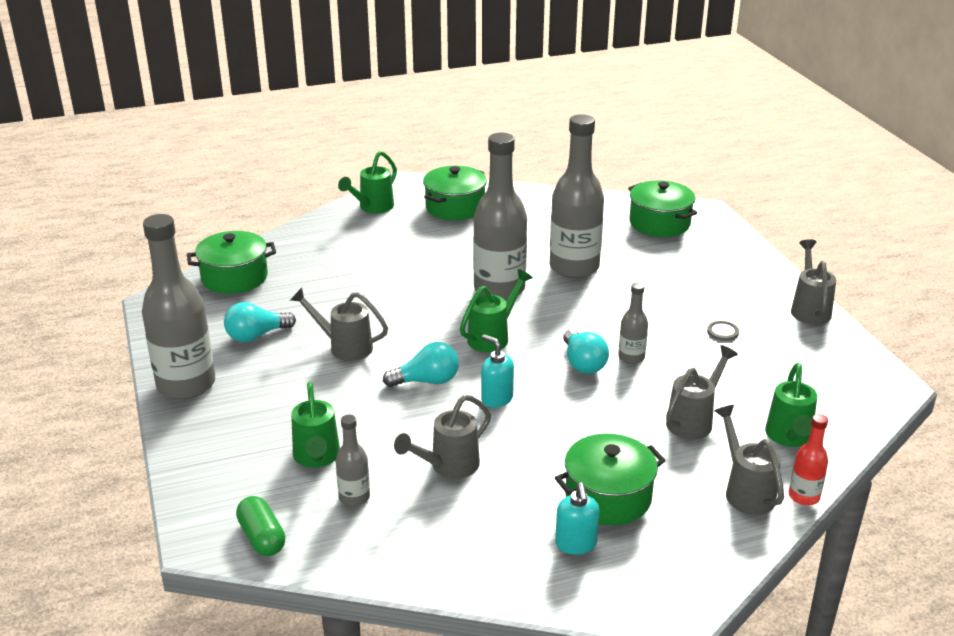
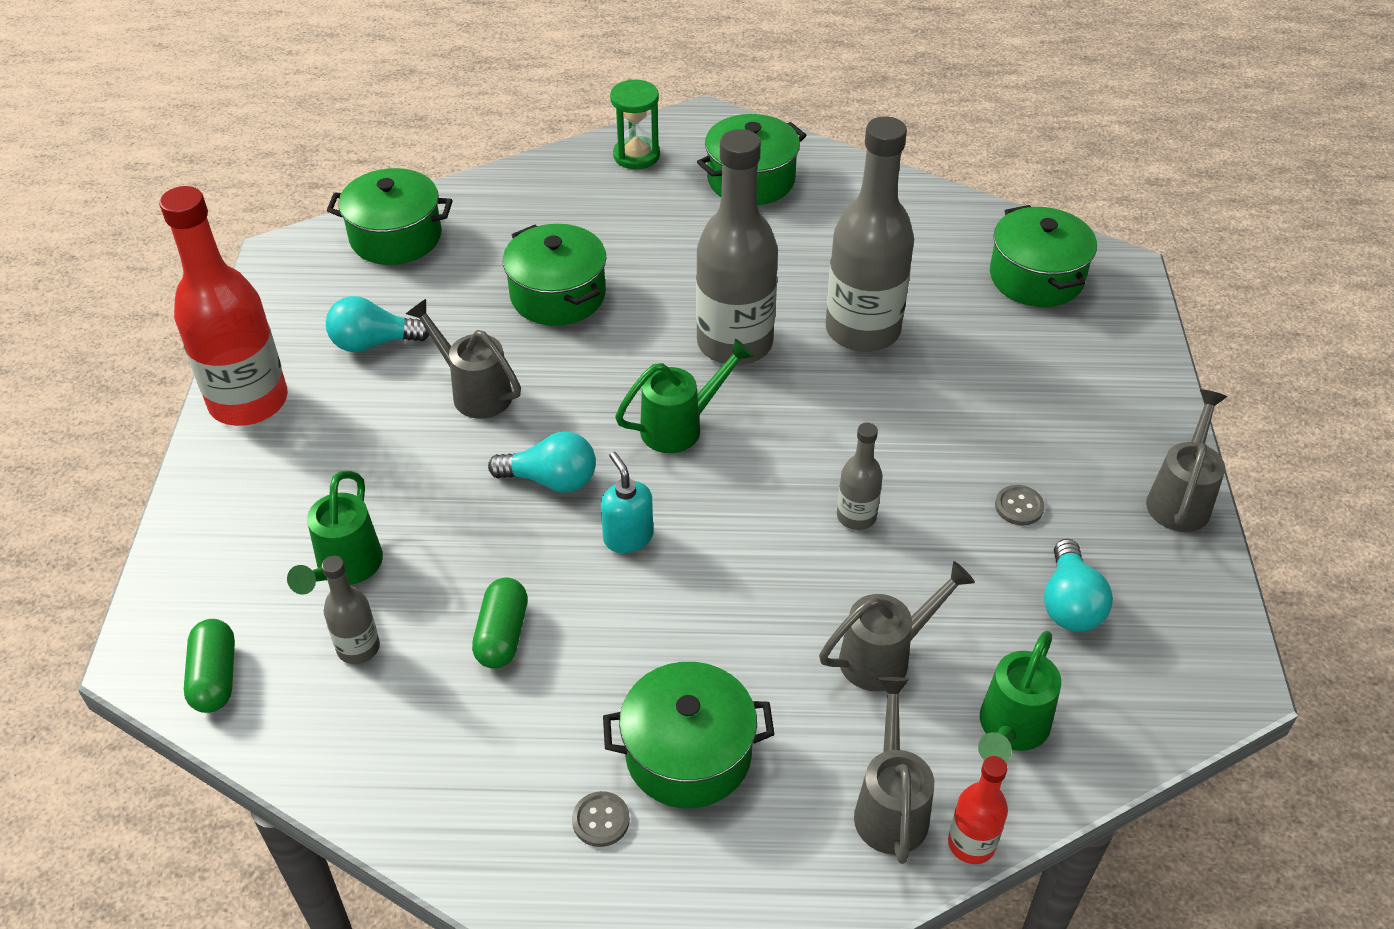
camera: 20 degrees right, 15 degrees up
(186, 384) = (248, 401): grey bottle -> red bottle
(367, 287) = (558, 295): none -> green pot
(372, 208) = (636, 155): green watering can -> green hourglass
(448, 467) = (502, 635): grey watering can -> green capsule
(576, 544) = (601, 820): turquoise soap dispenser -> grey button
(583, 363) = (781, 508): turquoise light bulb -> turquoise light bulb (1069, 603)

